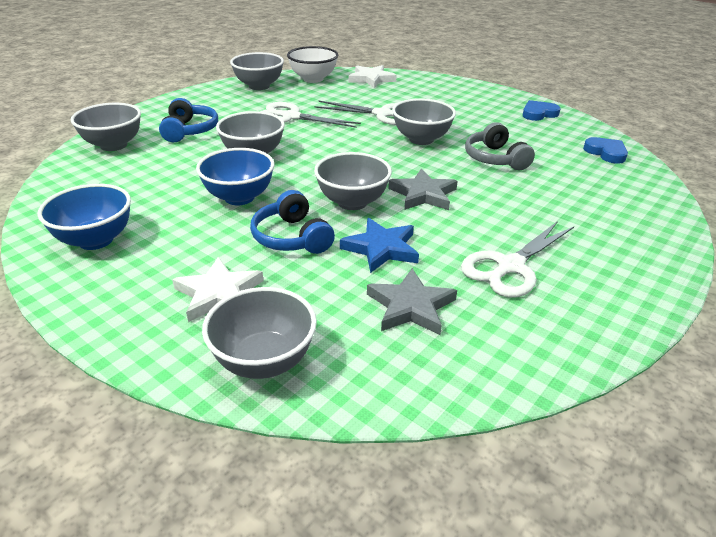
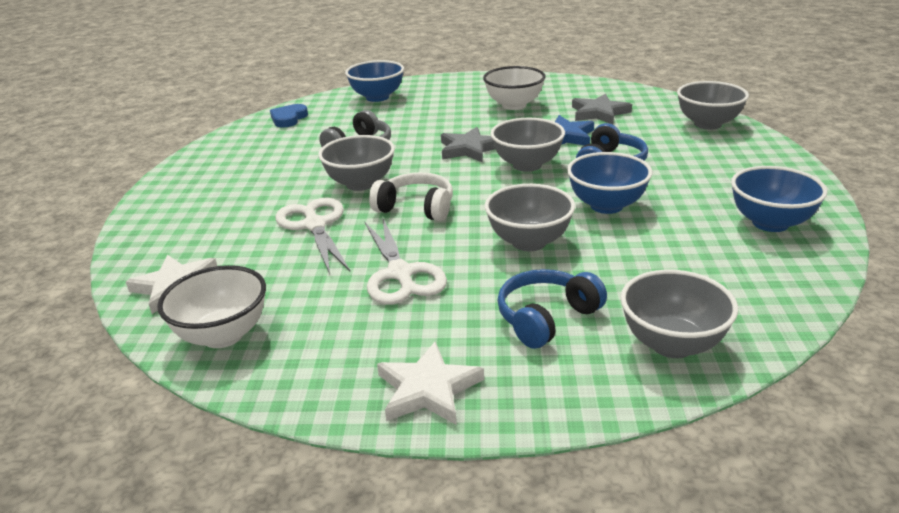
camera: 125 degrees left, 5 degrees down
(219, 293) = (701, 155): white star -> white star (428, 389)
(259, 86) = (313, 367): grey bowl -> none
(355, 143) = (416, 208): none -> white headphones
(510, 266) = (514, 105): white scissors -> white bowl
(538, 114) = (215, 159): blue heart -> none
(631, 205) = (377, 97): none -> blue bowl

